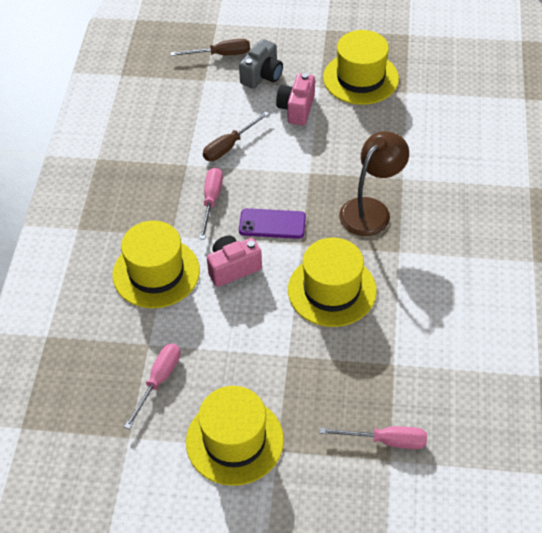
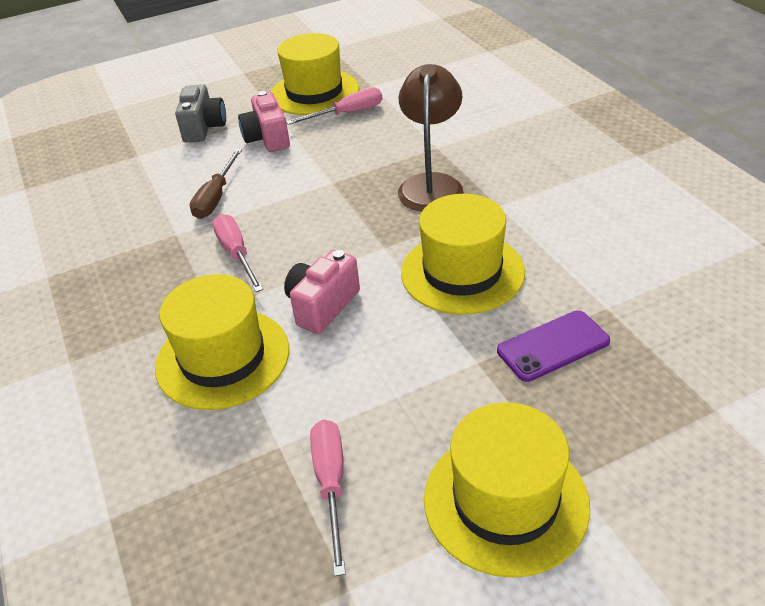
camera: 30 degrees left, 10 degrees down
(220, 54) = (140, 129): brown screwdriver -> none
(272, 224) = (331, 243): purple phone -> purple phone (553, 346)
(386, 441) = (687, 391): pink screwdriver -> pink screwdriver (347, 114)

